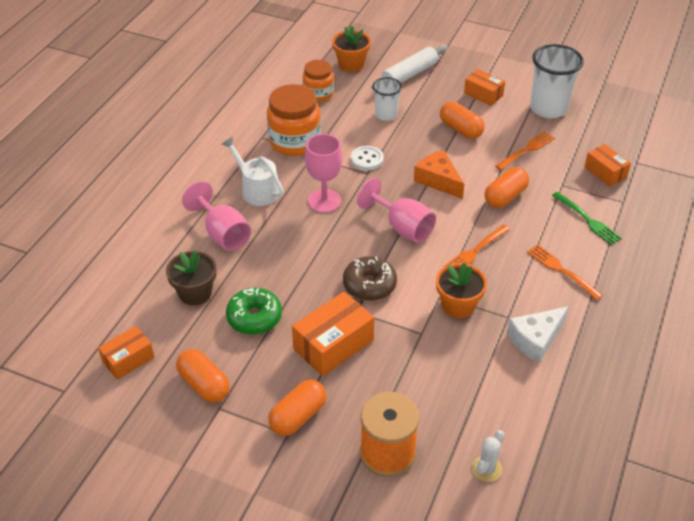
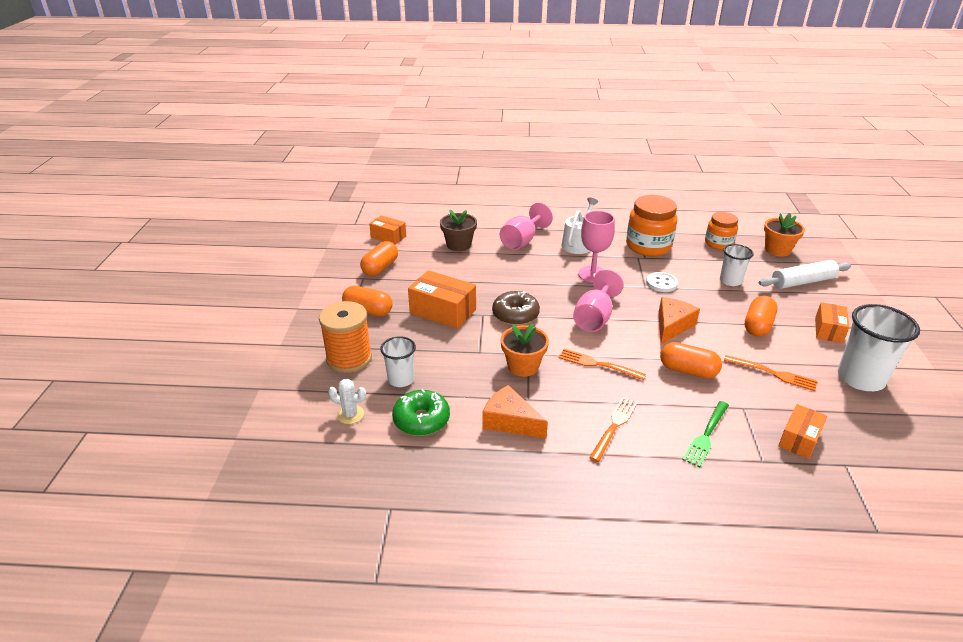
camera: 70 degrees right, 10 degrees down
(254, 317) = (450, 272): green donut -> green donut (421, 420)
(409, 74) = (802, 282): white rolling pin -> white rolling pin turned 45 degrees counterclockwise
(443, 411) = (401, 379): none -> white cup
(535, 339) = (510, 421): white cheese -> orange cheese

